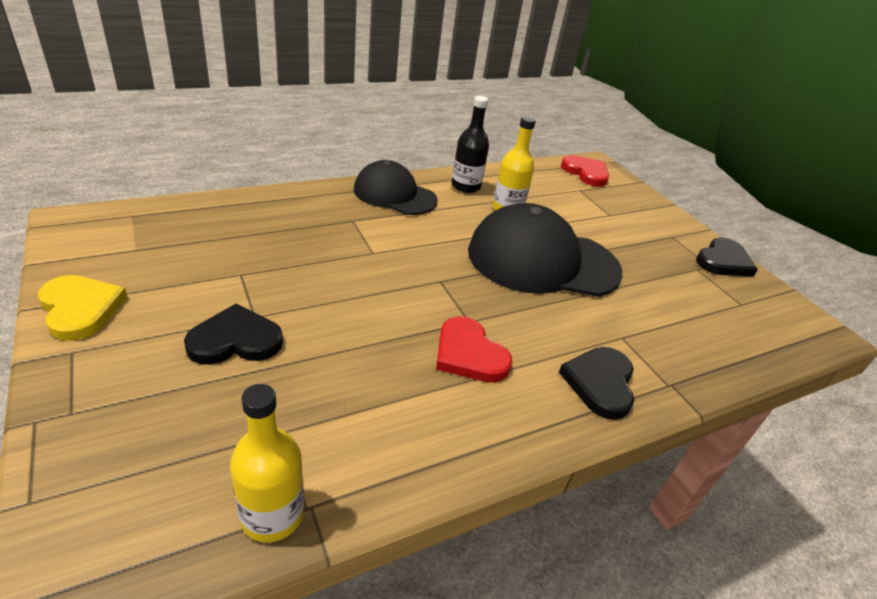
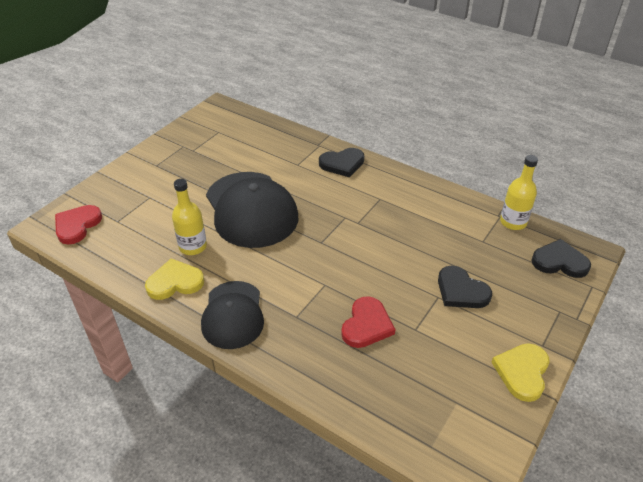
camera: 115 degrees left, 5 degrees up
(465, 186) = (175, 282): black bottle -> yellow heart
(469, 354) = (370, 207): red heart -> red heart (366, 325)
(723, 261) = (172, 142): black heart -> black heart (559, 262)

